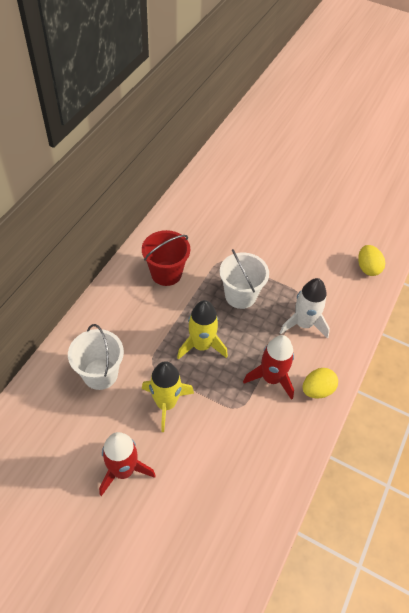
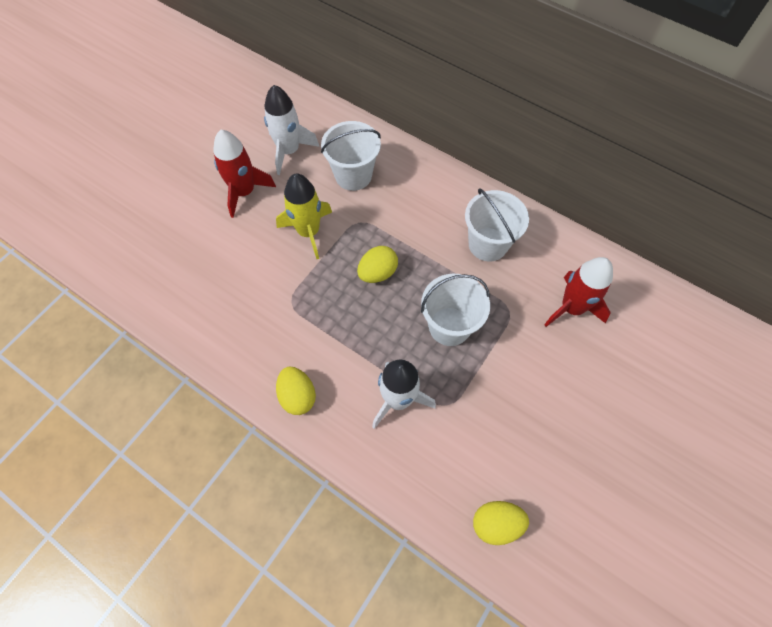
camera: 100 degrees right, 10 degrees up
(70, 436) = (289, 151): none -> white rocket
(166, 273) = (488, 244): red bucket -> white bucket
(201, 345) = (377, 273): yellow rocket -> yellow egg
(271, 378) = (322, 344): red rocket -> red rocket (571, 307)

